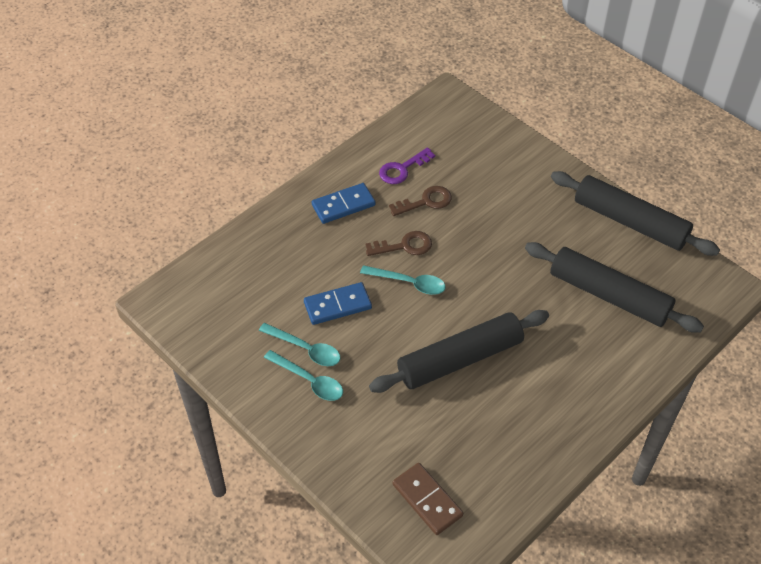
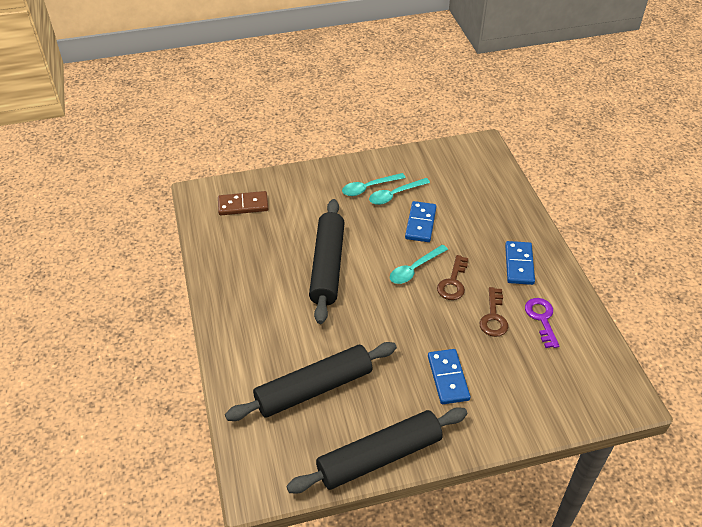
camera: 120 degrees right, 5 degrees down
(518, 208) = (448, 378): none -> blue domino

